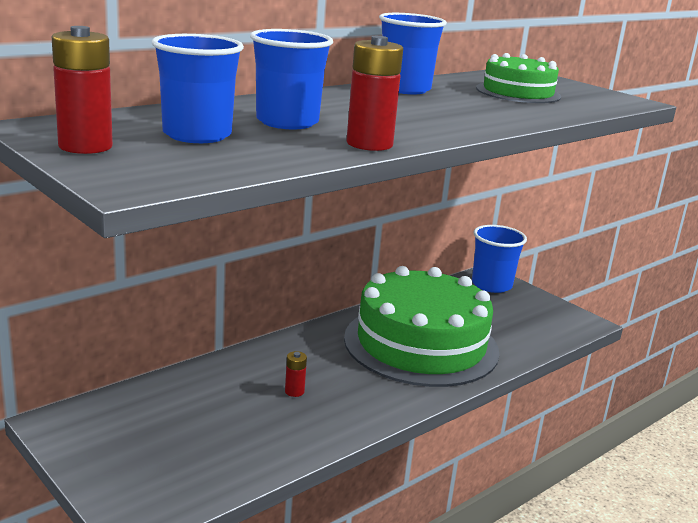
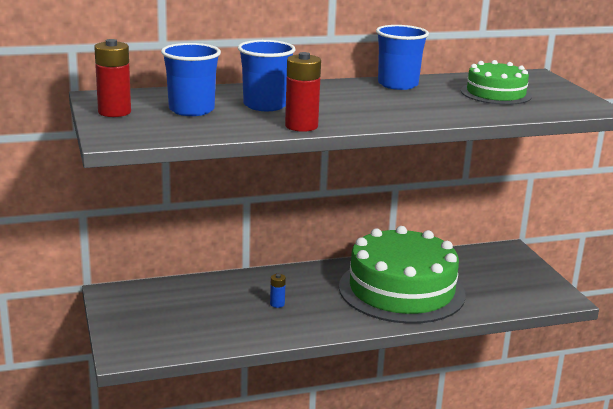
camera: 25 degrees right, 0 degrees up
(294, 391) = (277, 304): red battery -> blue battery
(491, 285) = (506, 256): blue cup -> none

